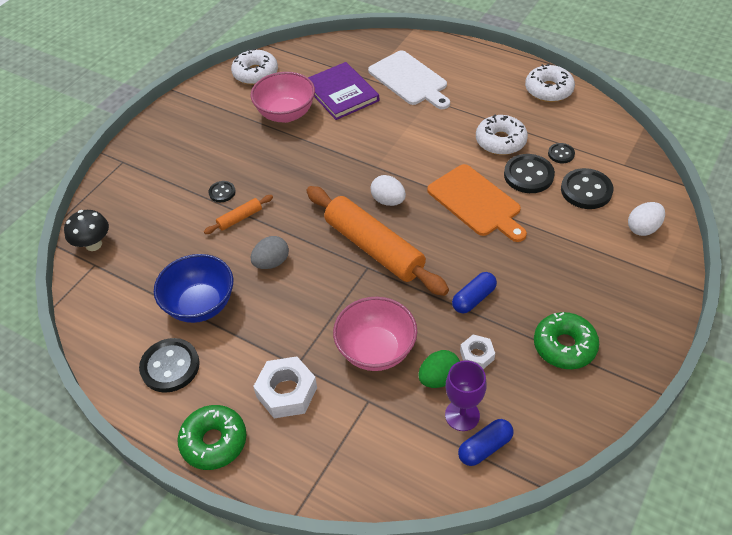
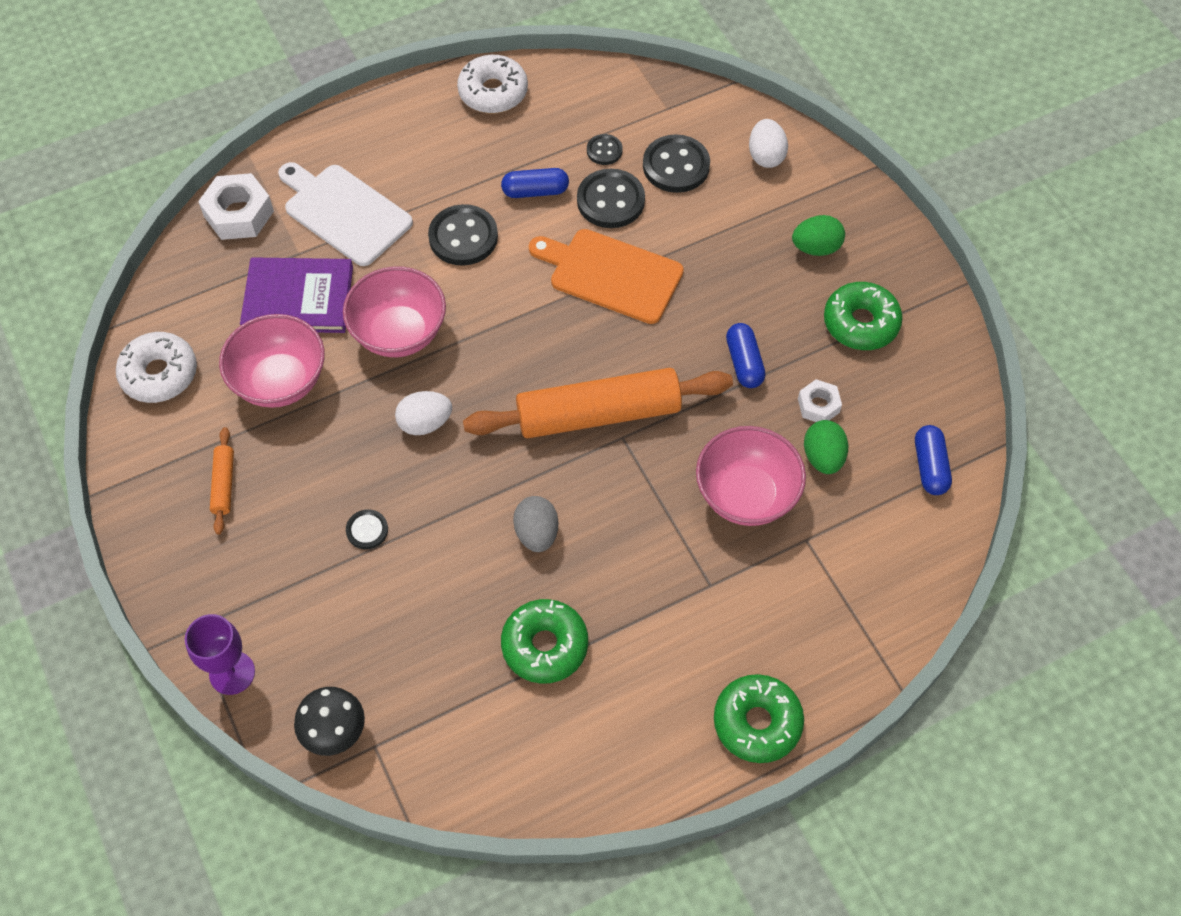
camera: 60 degrees left, 10 degrees up
(170, 366) = (617, 723): black button -> black button (463, 237)
(200, 305) = (545, 646): blue bowl -> green donut
(240, 218) = (432, 532): orange rolling pin -> orange rolling pin (224, 484)
(287, 392) = (741, 614): white nut -> white nut (239, 214)
(354, 139) = (399, 333): none -> pink bowl
(388, 201) = (536, 357): white egg -> white egg (425, 423)
(409, 80) = (344, 212): white cutting board -> white cutting board turned 135 degrees counterclockwise
(462, 415) = (881, 463): purple goblet -> purple goblet (232, 673)
(476, 202) = (611, 274): orange cutting board -> orange cutting board turned 150 degrees counterclockwise
(500, 141) = (535, 191): white donut -> blue capsule
(599, 291) = (816, 248): none -> green egg

